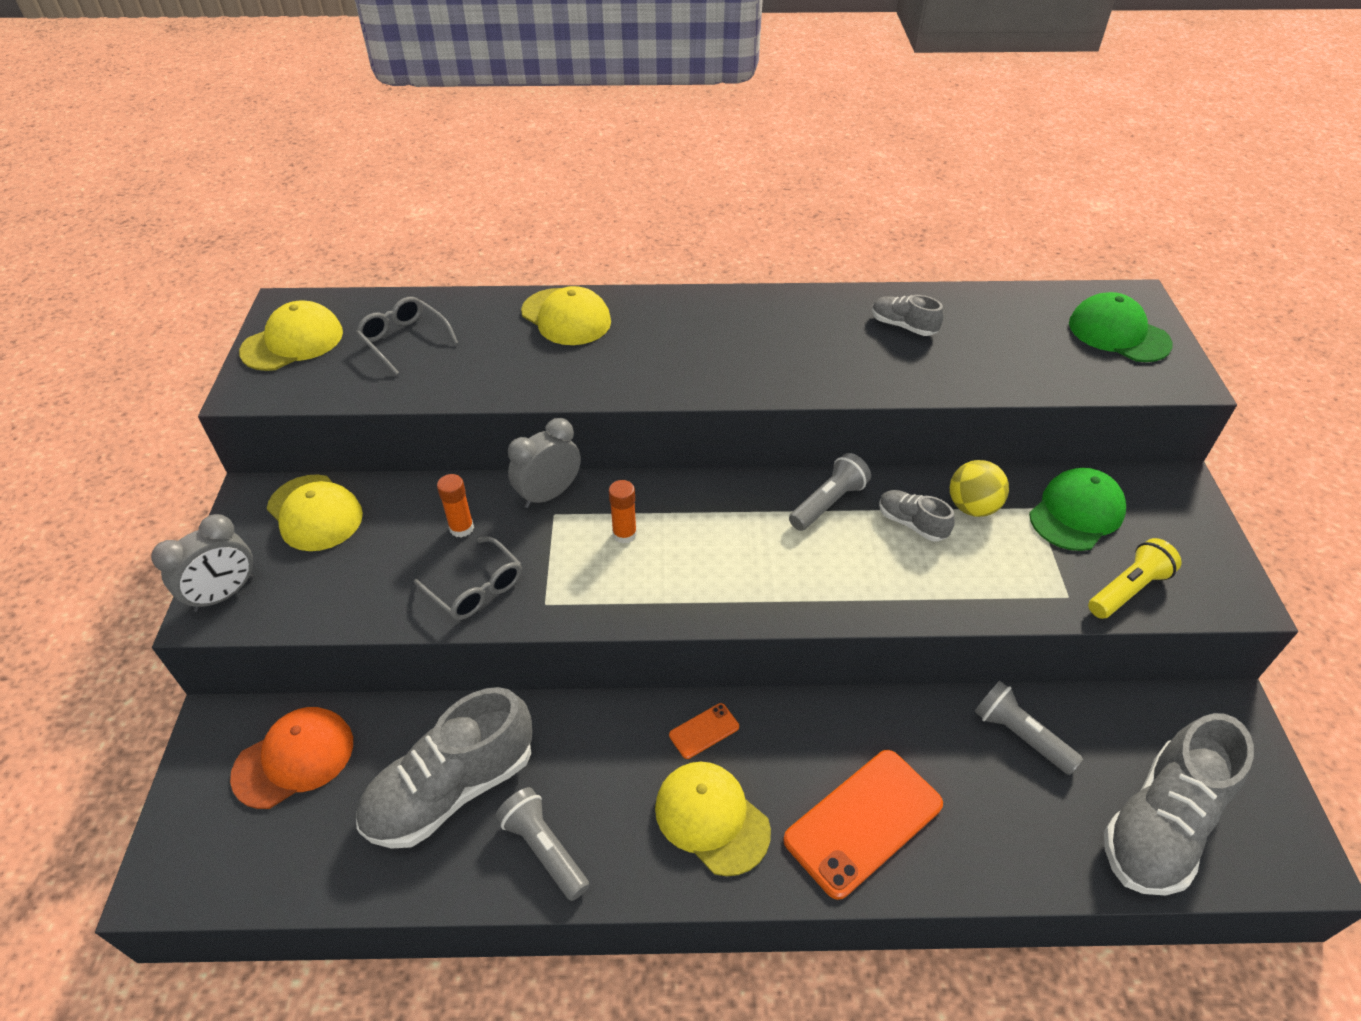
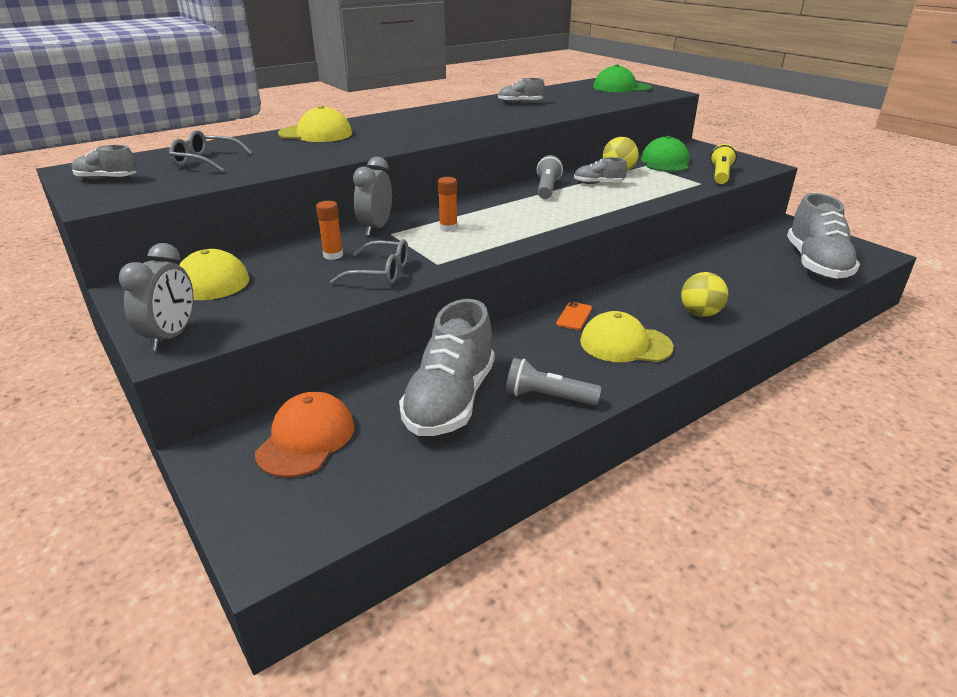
camera: 35 degrees left, 15 degrees down
(293, 342) = (107, 179): yellow cap -> grey shoe
(863, 822) = (700, 313): orange phone -> yellow ball
(1020, 735) = (724, 260): grey flashlight -> none

